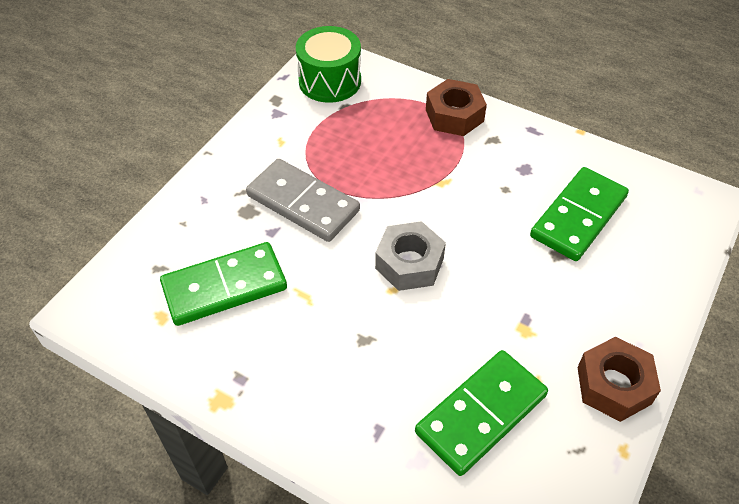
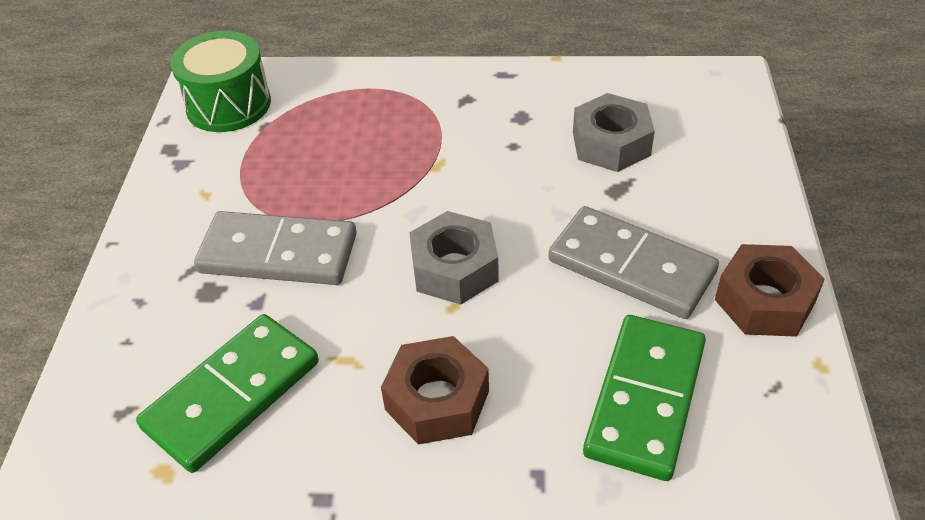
camera: 25 degrees left, 5 degrees down
(454, 115) = (405, 90): brown nut -> brown nut (437, 400)
(533, 316) = (631, 266): none -> grey domino
(578, 216) = (611, 143): green domino -> grey nut

